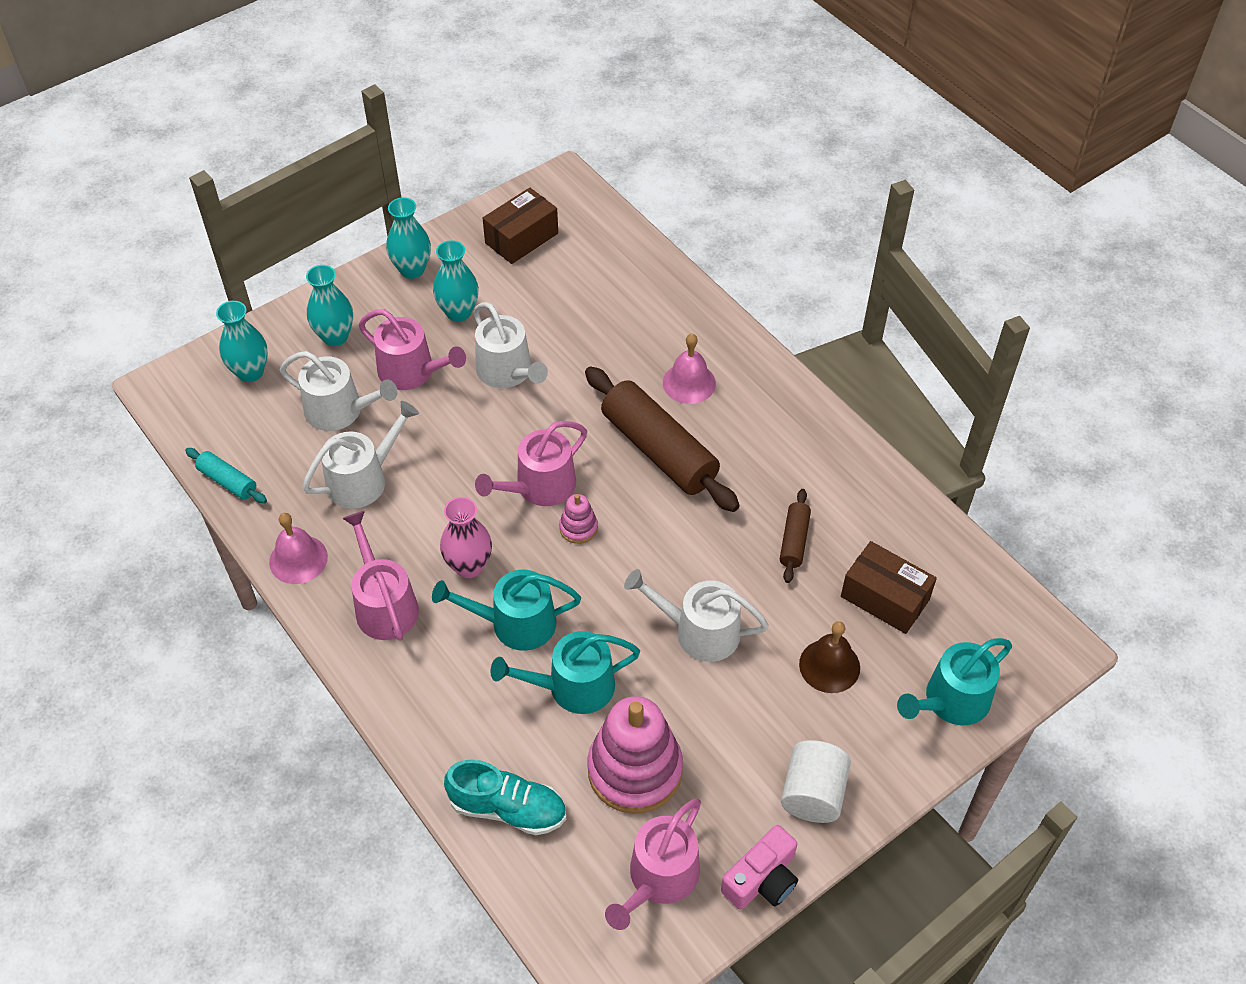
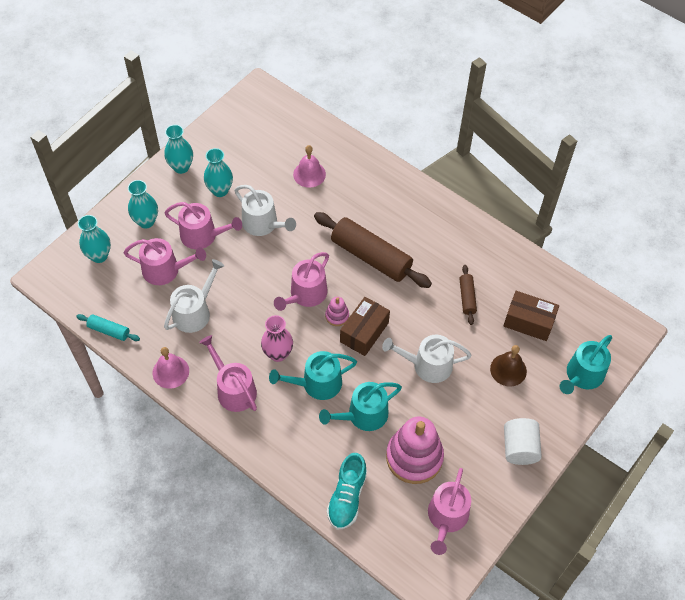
camera: 15 degrees left, 5 degrees up
(340, 411) = (165, 270): white watering can -> pink watering can
(508, 808) = (347, 497): turquoise shoe -> turquoise shoe turned 105 degrees clockwise
(521, 238) = (244, 133): brown box -> brown box (364, 332)
(689, 383) = (376, 210): pink bell -> pink bell (309, 174)
(762, 879) = (505, 504): pink camera -> none

